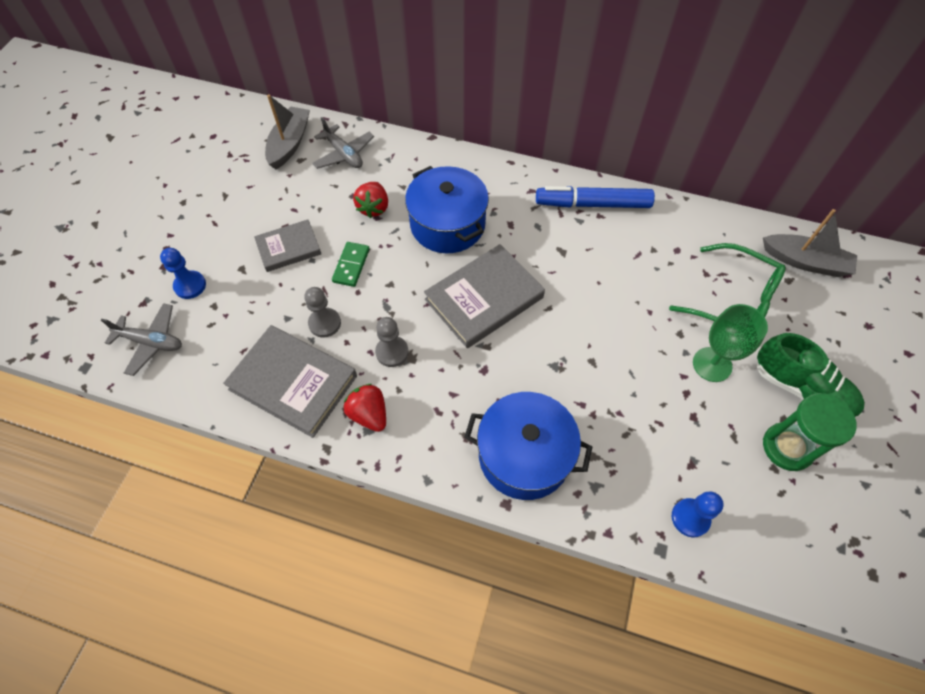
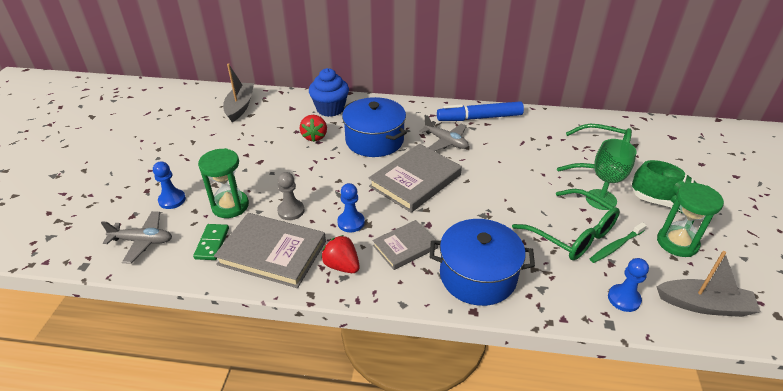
camera: 10 degrees left, 20 degrees down
(255, 305) = (230, 206): none -> green hourglass
(288, 248) = (251, 167): grey book -> grey book (405, 247)
(344, 154) = (284, 108): grey plane -> grey plane (446, 141)
(351, 265) = (304, 172): green domino -> green domino (212, 243)
(392, 352) = (351, 222): grey pawn -> blue pawn
(402, 163) = (330, 109): none -> blue cupcake
(658, 412) = (572, 234): none -> green glasses
(707, 439) = (616, 246): none -> green toothbrush
(805, 262) = (641, 133): grey boat -> grey boat (704, 305)

